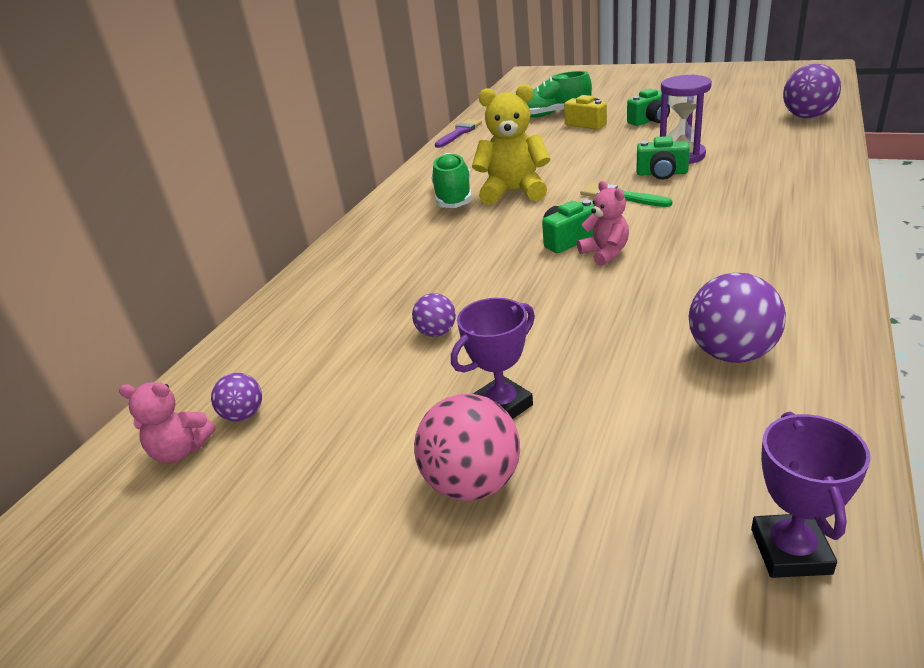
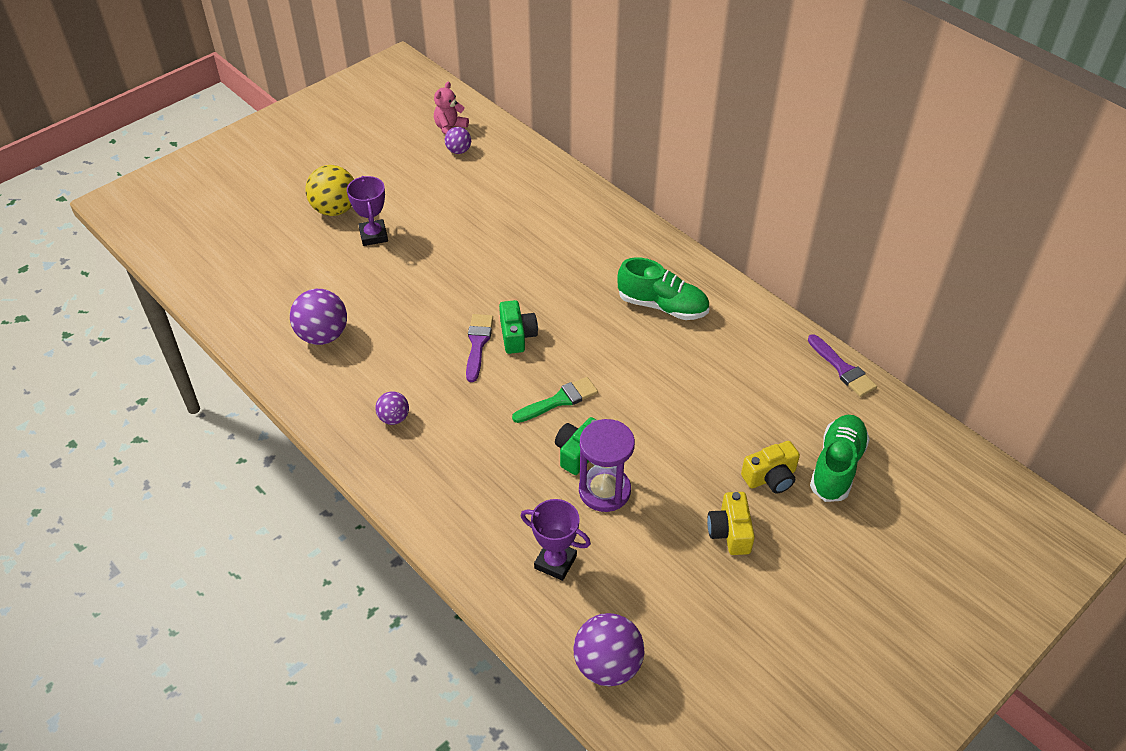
camera: 110 degrees right, 15 degrees up
(437, 332) = (463, 234): purple ball -> purple ball (394, 418)
(473, 483) = (335, 209): pink ball -> yellow ball
(513, 192) = (636, 344): yellow teddy bear -> none
(605, 253) = (478, 344): pink teddy bear -> purple brush
(650, 120) = (730, 532): green camera -> yellow camera
(790, 551) = (212, 278): purple trophy -> purple trophy (555, 562)

